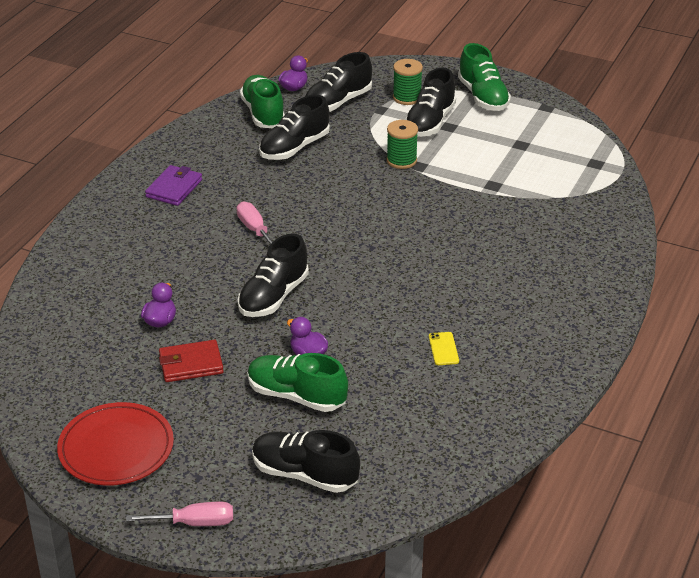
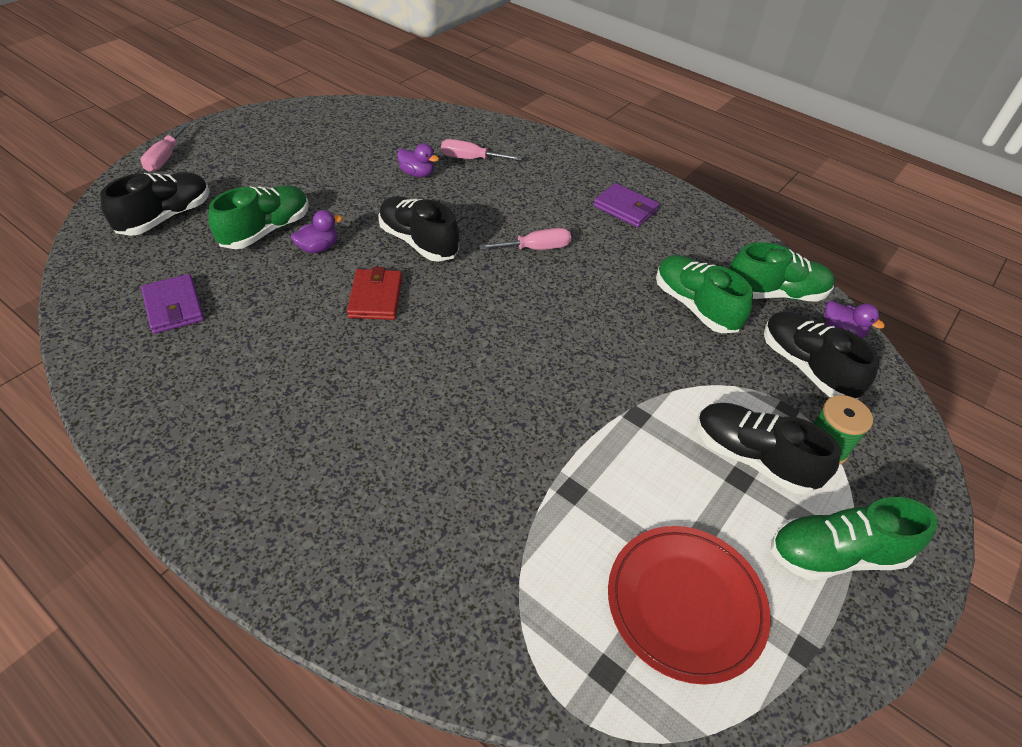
camera: 100 degrees right, 10 degrees up
(116, 448) = (275, 136): red plate -> red plate (685, 603)
(119, 291) = (470, 159): none -> pink screwdriver
(191, 364) = (349, 181): red wallet -> red wallet (375, 297)
(294, 147) = (695, 306): black shoe -> green shoe
(401, 160) = (653, 400): green spool -> none
(425, 416) = (174, 307): none -> purple wallet
(443, 349) = (262, 346): yellow phone -> none

